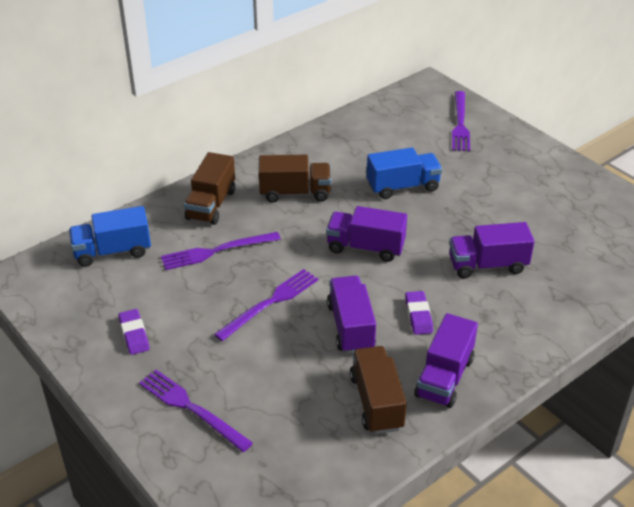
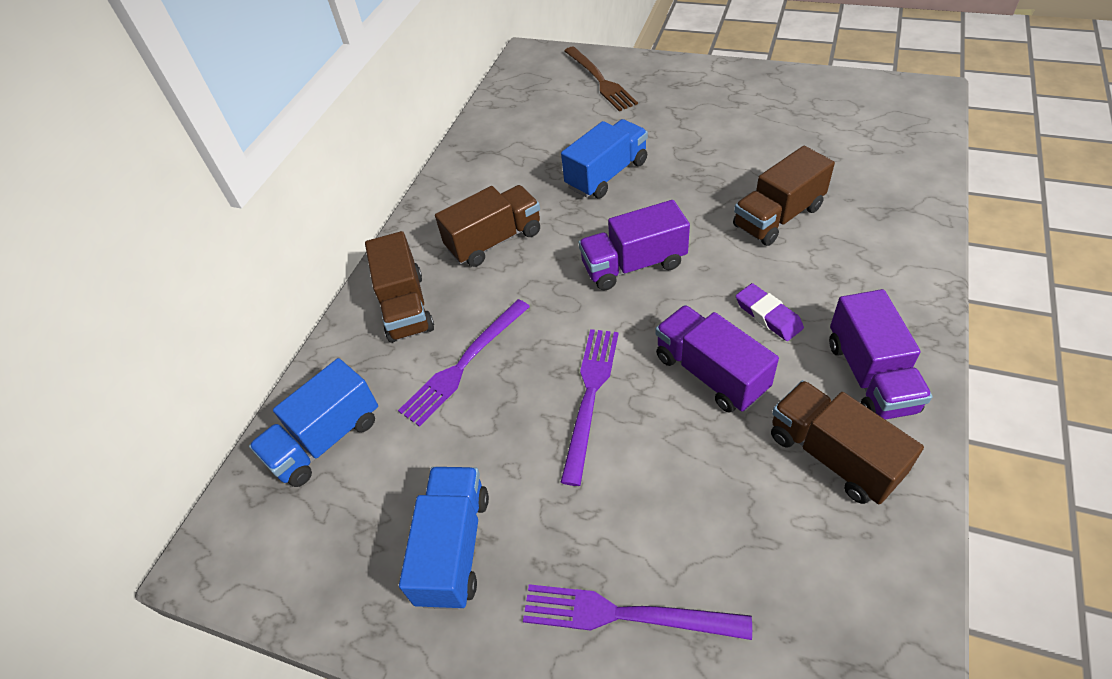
camera: 25 degrees left, 10 degrees up
(134, 334) = (454, 547): purple eraser -> blue truck
(460, 123) = (600, 80): purple fork -> brown fork
(487, 265) = (778, 217): purple truck -> brown truck

